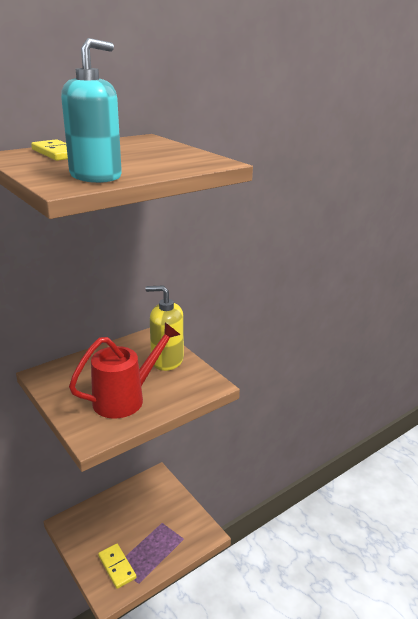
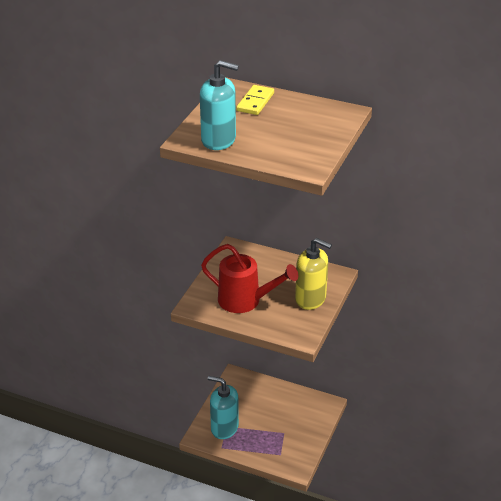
camera: 60 degrees right, 10 degrees up
(117, 567) = (224, 428): yellow domino -> turquoise soap dispenser
(167, 360) = (311, 299): yellow soap dispenser -> yellow soap dispenser turned 135 degrees clockwise

